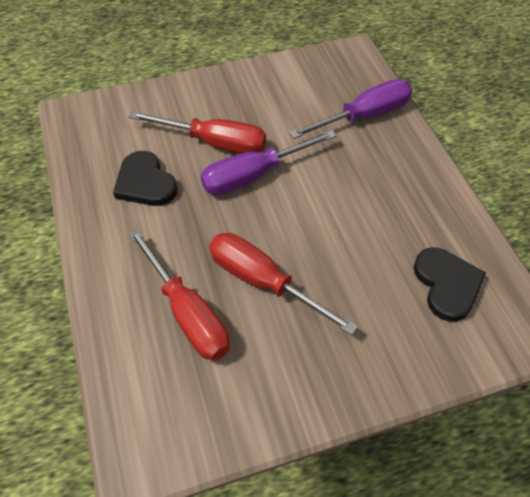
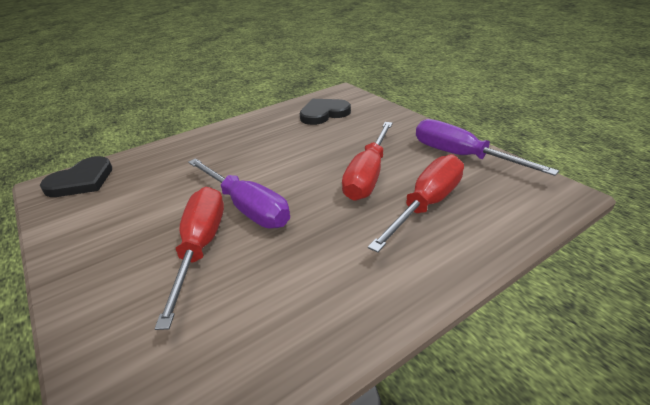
camera: 105 degrees left, 20 degrees down
(145, 182) = (282, 287): black heart -> black heart (81, 181)
(364, 116) = (155, 164): purple screwdriver -> purple screwdriver (461, 156)

